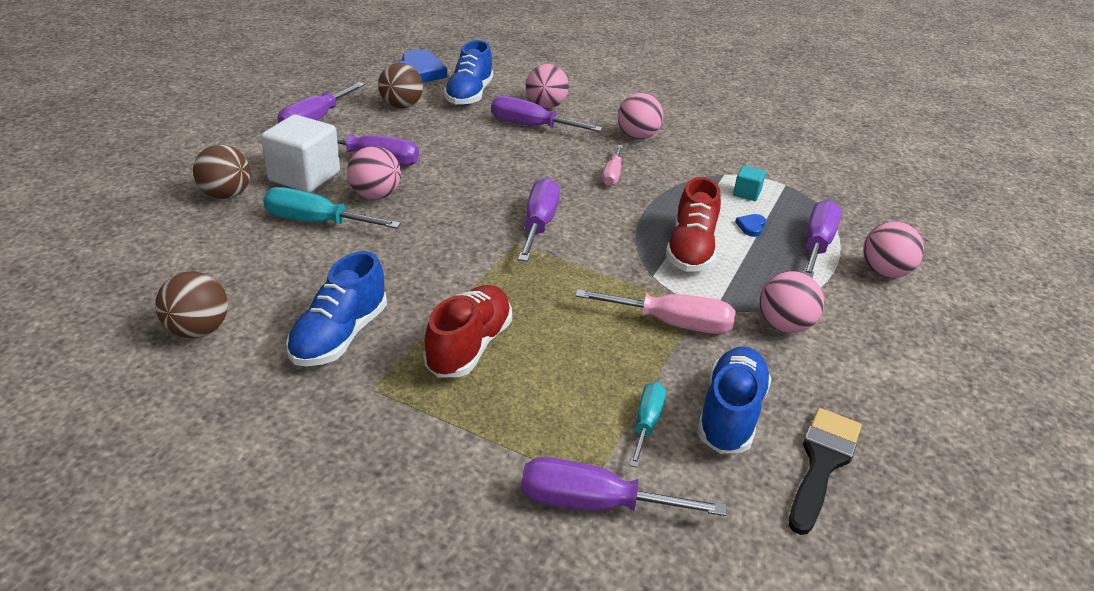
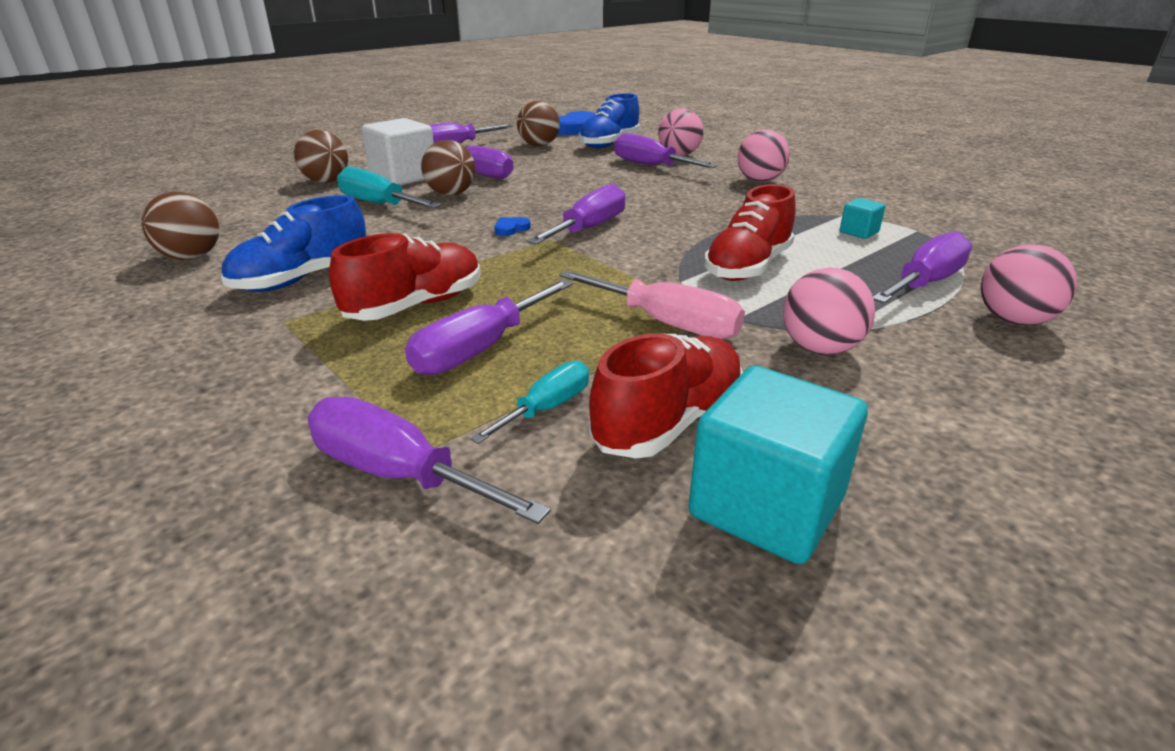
camera: 25 degrees right, 5 degrees down
(375, 195) = (451, 194): pink ball -> brown ball
(558, 380) = (480, 349): none -> purple screwdriver
(612, 175) = (705, 204): pink screwdriver -> none
(730, 414) = (668, 422): blue shoe -> red shoe
(751, 226) = (843, 258): blue heart -> blue heart (511, 229)
(822, 463) = (766, 507): black brush -> turquoise cube

